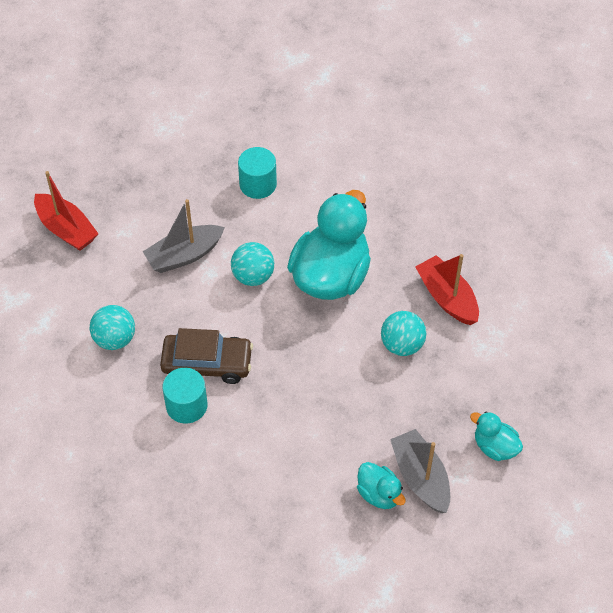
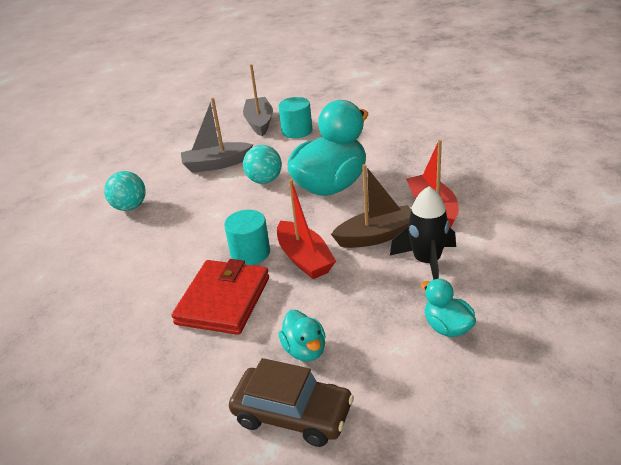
camera: 20 degrees right, 20 degrees down
(66, 229) = (139, 144): red boat -> red boat (304, 259)
(186, 405) = (159, 256): turquoise cylinder -> turquoise cylinder (250, 253)
(207, 363) = (194, 230): brown car -> brown car (292, 414)
(280, 452) = (223, 300): none -> red wallet
(402, 345) = (377, 236): turquoise ball -> brown boat
(420, 477) = (355, 342): grey boat -> grey boat (259, 122)
(459, 372) = (427, 262): none -> black rocket

